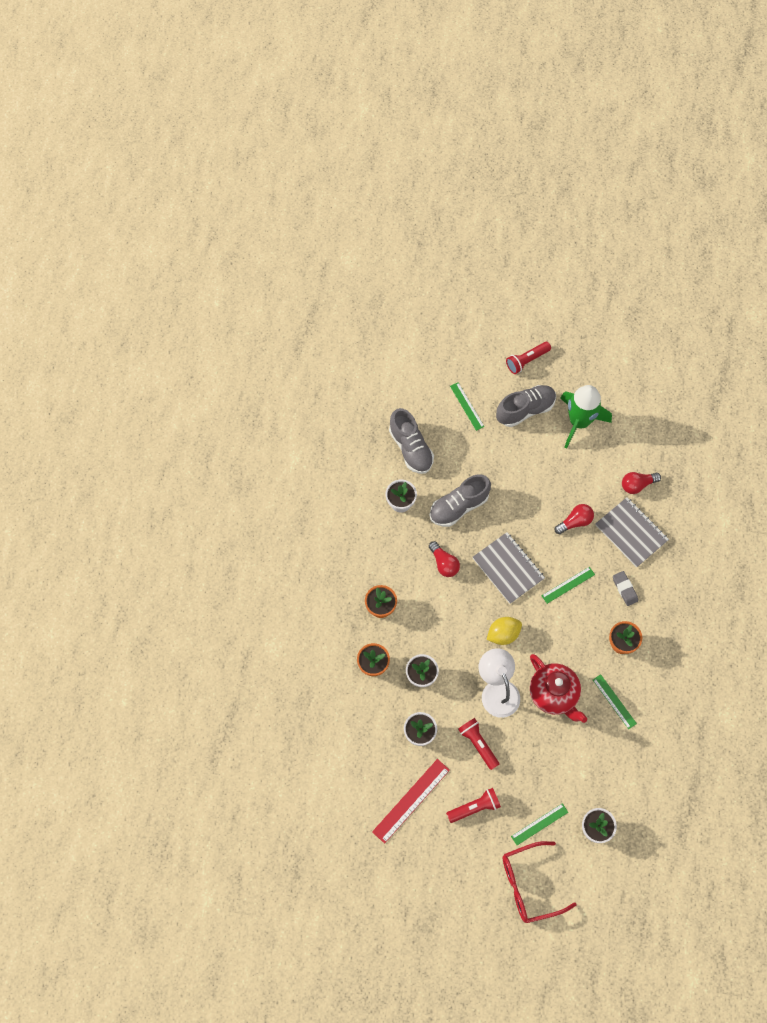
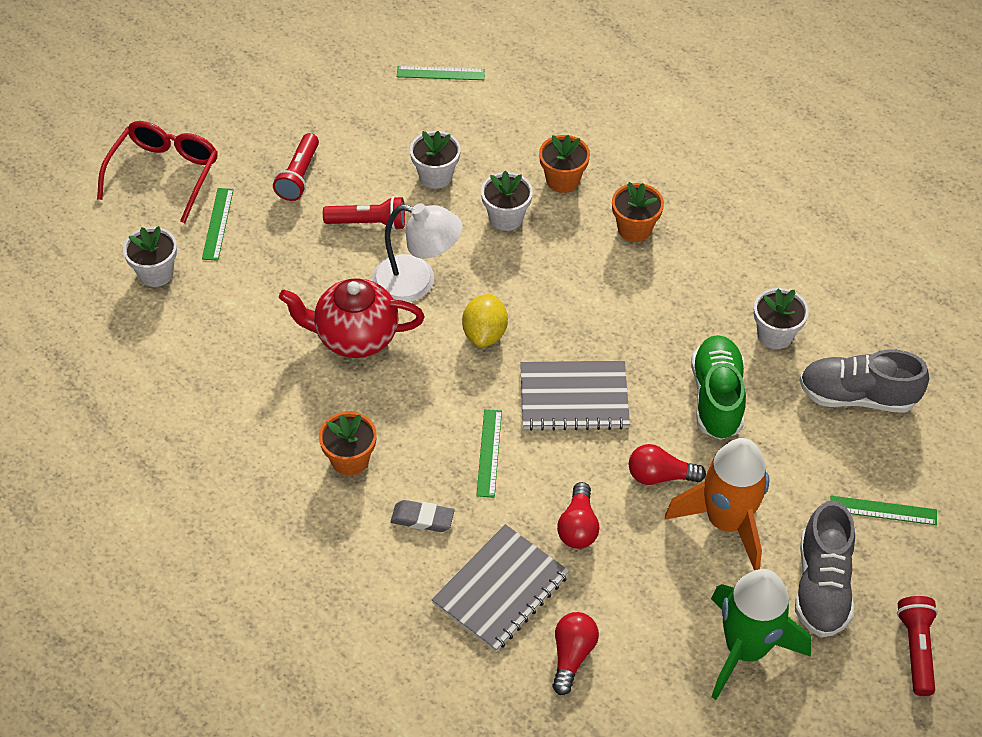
camera: 125 degrees right, 15 degrees down
(411, 801) = (365, 125): red ruler -> none
(444, 563) = (642, 330): red light bulb -> red light bulb (660, 476)
(458, 506) = (716, 398): grey shoe -> green shoe
(523, 464) = (726, 522): none -> orange rocket
(614, 701) = (282, 397): green ruler -> green ruler (440, 73)
(631, 533) = (500, 589): grey notebook -> grey notebook turned 45 degrees counterclockwise

